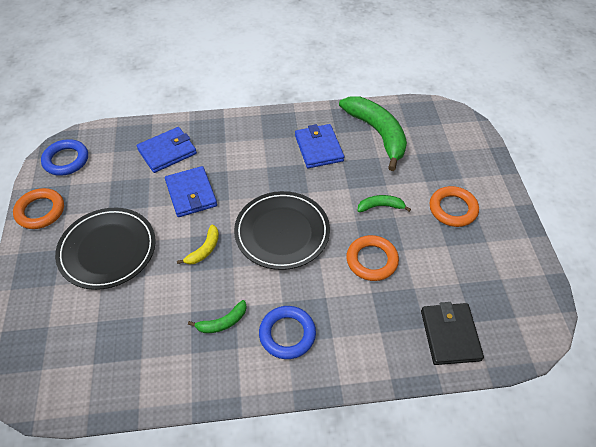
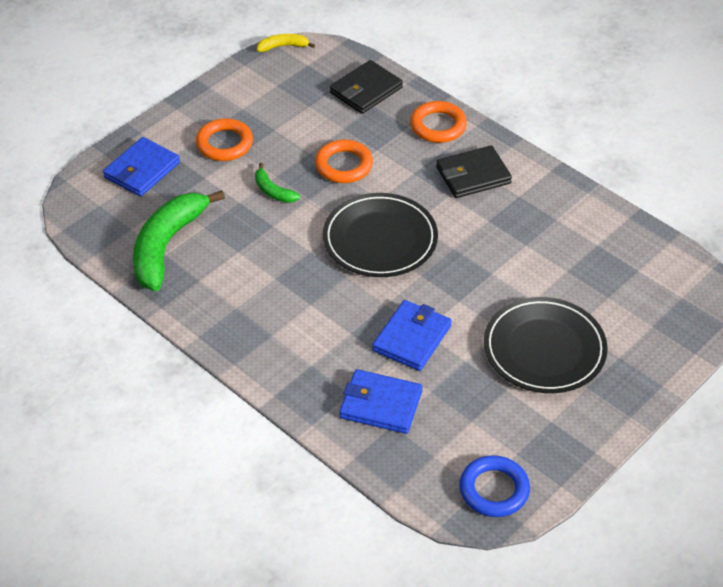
camera: 130 degrees left, 5 degrees down
(40, 211) = (573, 446): orange ring -> orange ring (438, 126)
(204, 249) = (460, 279): yellow banana -> yellow banana (283, 46)
(223, 322) = (510, 218): green banana -> none
(287, 334) = (473, 175): blue ring -> black wallet
(319, 148) = (239, 279): blue wallet -> blue wallet (142, 170)

